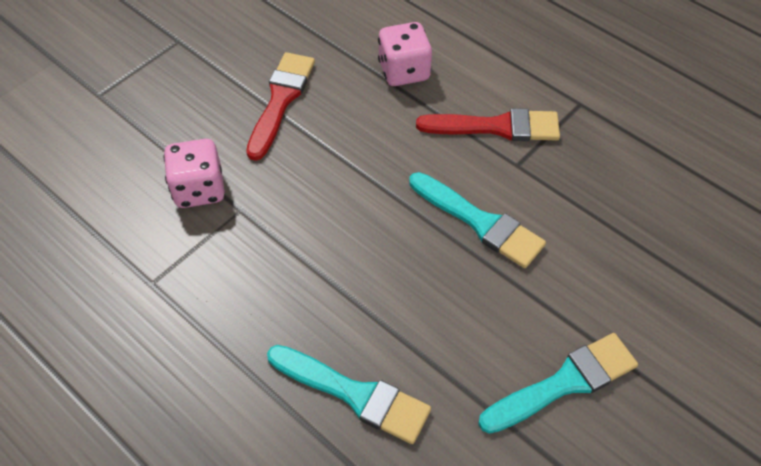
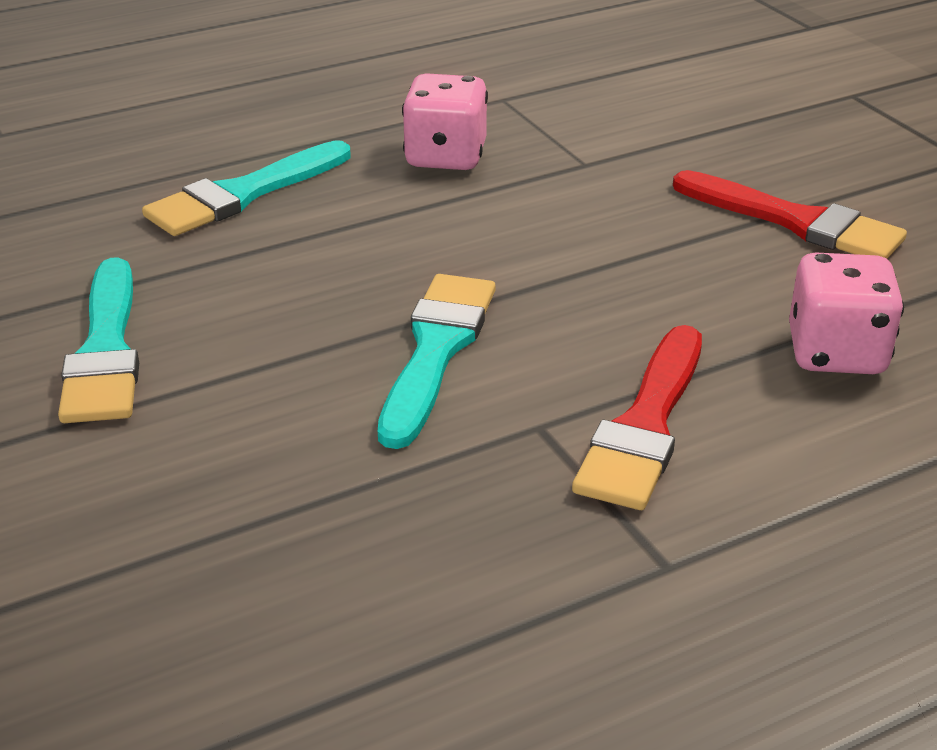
camera: 110 degrees right, 20 degrees down
(199, 189) = (637, 140): pink dice -> pink dice (445, 157)
(480, 222) = (436, 350): turquoise brush -> turquoise brush turned 135 degrees clockwise

